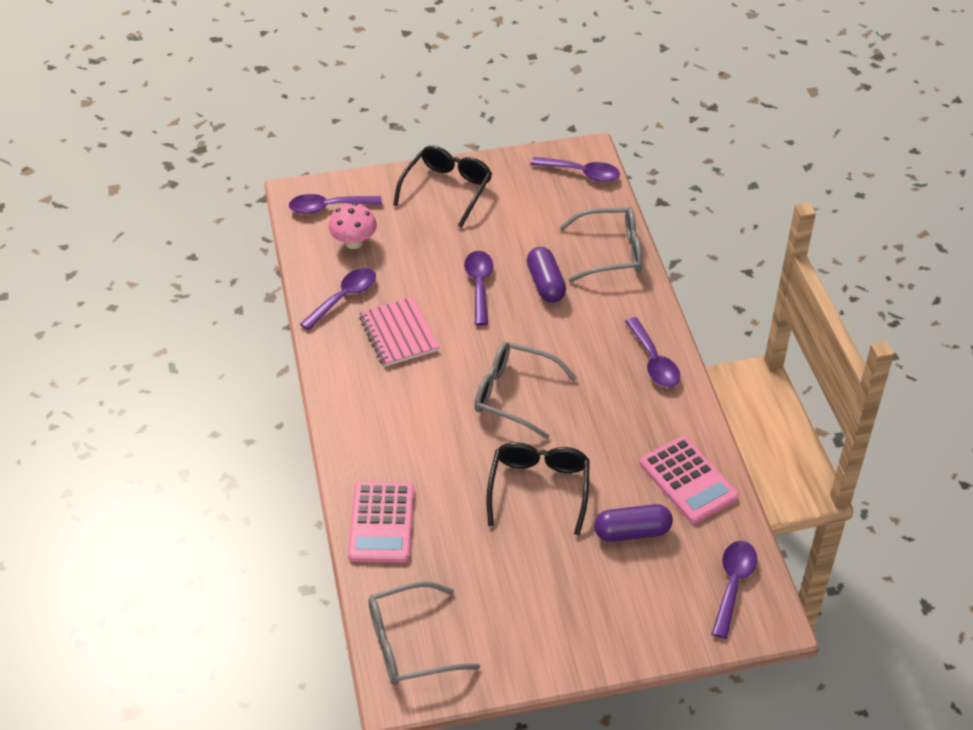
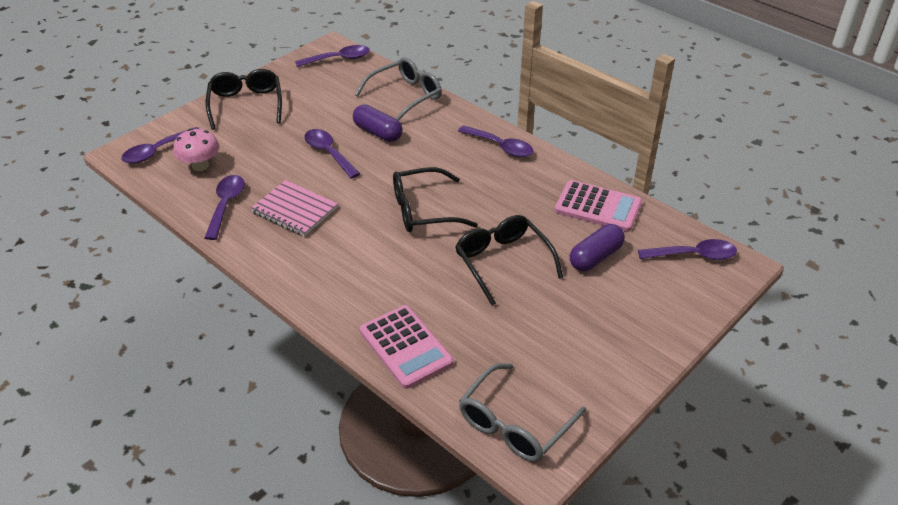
camera: 35 degrees left, 5 degrees down
(514, 395) = (423, 210): grey glasses -> black glasses
(733, 584) = (694, 255): purple spoon -> purple spoon turned 105 degrees clockwise

